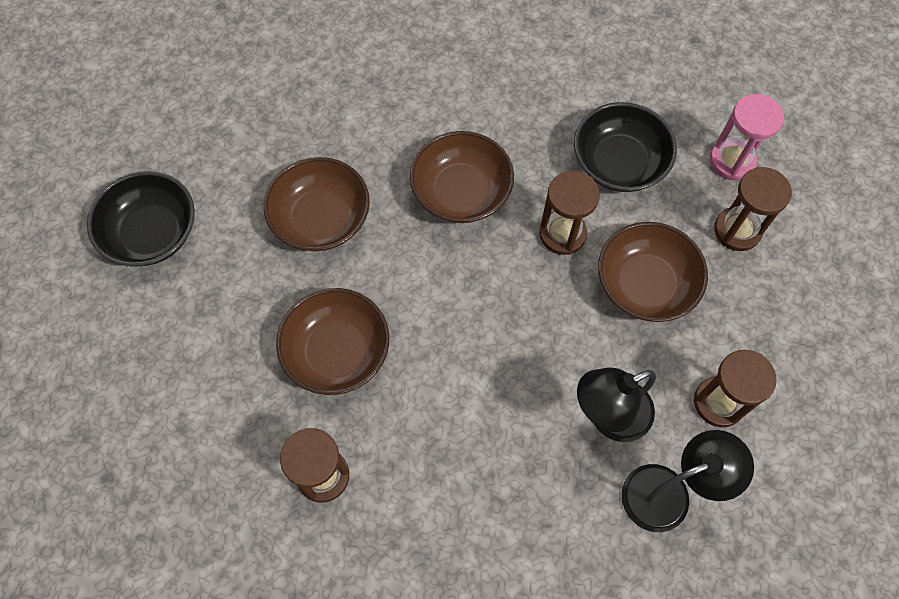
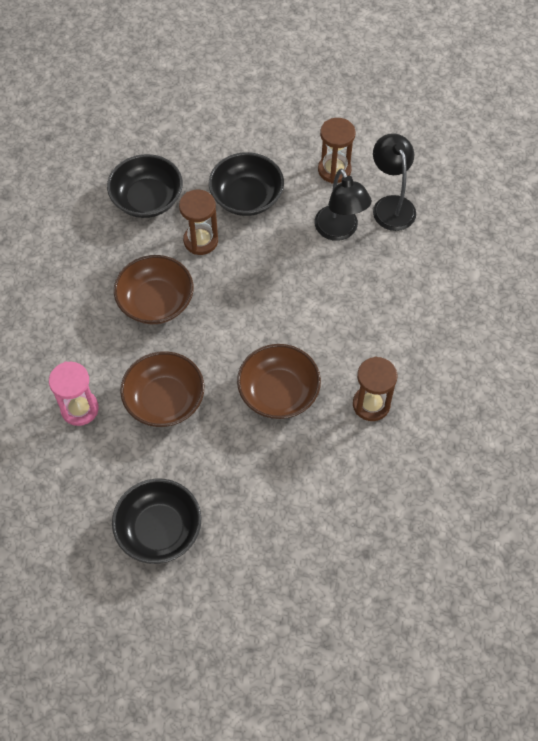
camera: 85 degrees left, 5 degrees down
(645, 284) = (246, 197): brown bowl -> black bowl
(732, 161) = (157, 133): pink hourglass -> pink hourglass (79, 409)
(737, 230) = (212, 139): brown hourglass -> none

